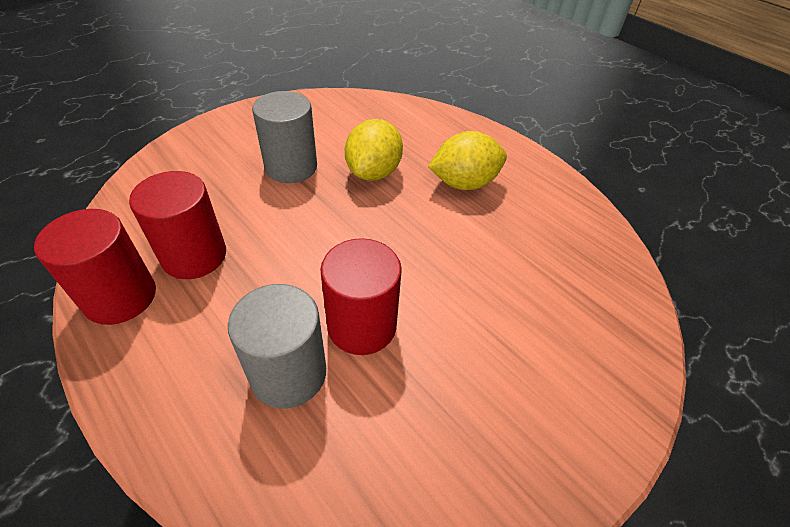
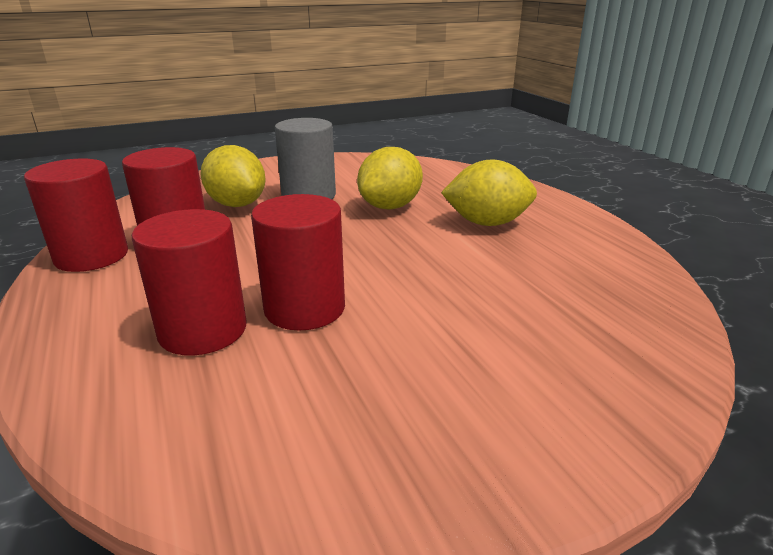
camera: 20 degrees right, 20 degrees down
(227, 191) = (237, 204): none -> yellow lemon
(288, 373) = (203, 330): grey cylinder -> red cylinder

